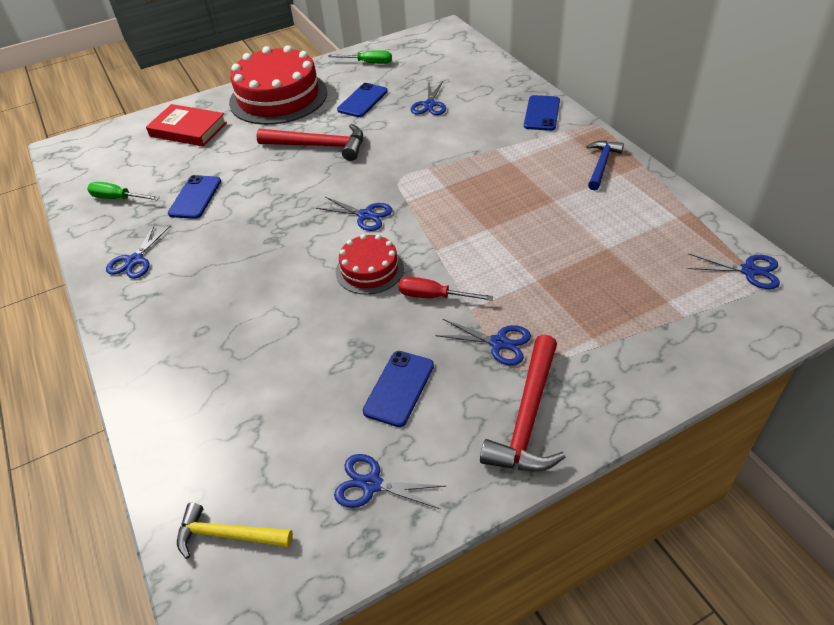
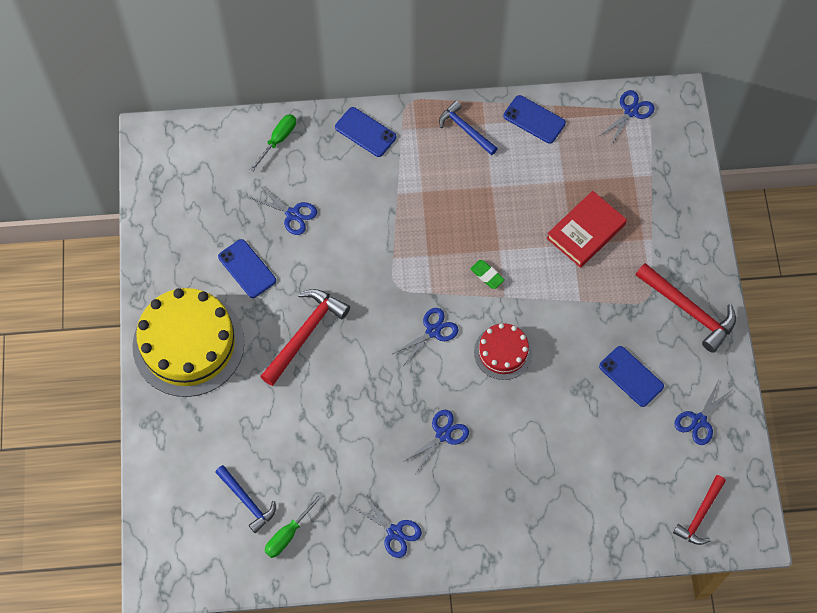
camera: 70 degrees left, 20 degrees up
(144, 167) = (247, 501): none -> blue hammer
(188, 129) = (198, 446): red book -> red book (586, 231)
(195, 197) = (327, 463): blue phone -> blue phone (534, 119)
(227, 535) = (700, 515): yellow hammer -> red hammer
(278, 97) = (188, 344): red cake -> yellow cake
(368, 63) = (173, 236): green screwdriver -> green screwdriver (278, 140)
(433, 296) = (555, 319): red screwdriver -> none
(451, 230) = (487, 275): none -> green eraser
(498, 343) = (620, 298): blue scissors -> blue scissors (443, 434)

